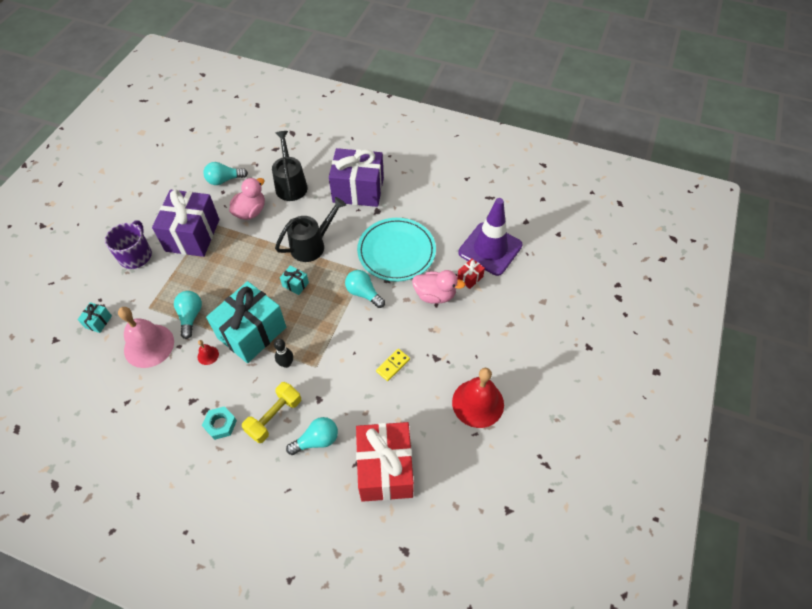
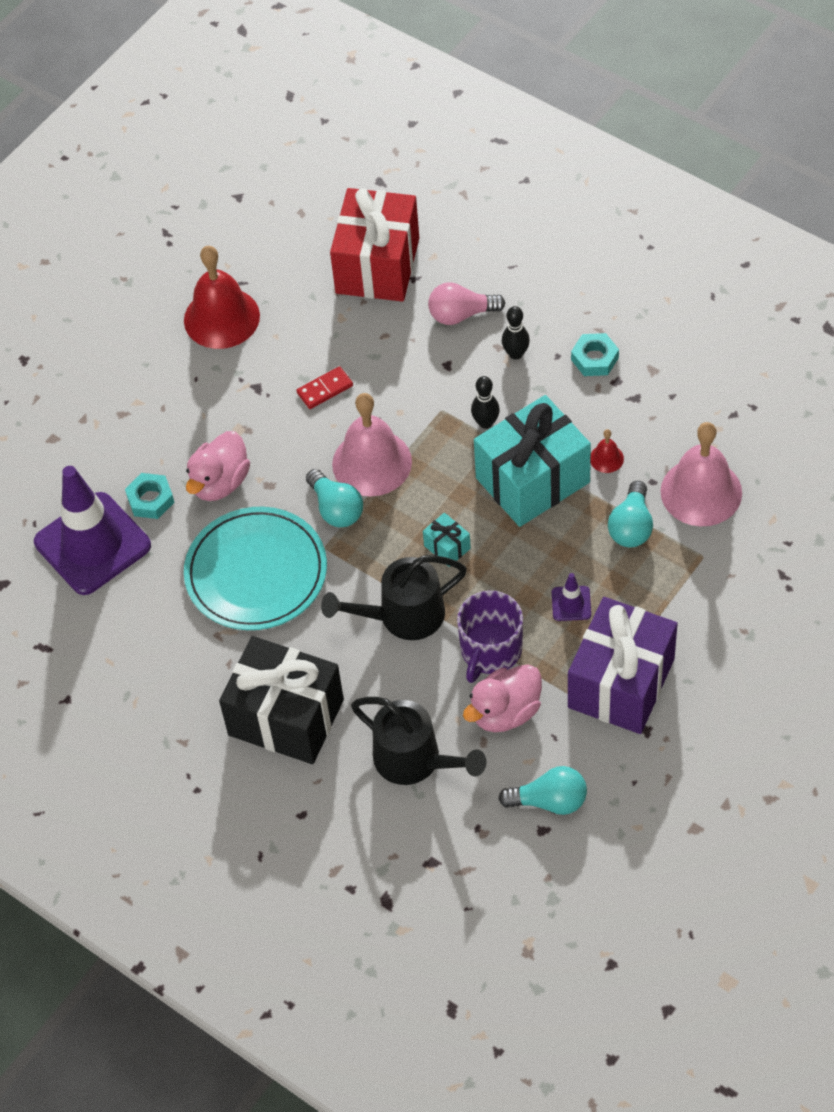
camera: 160 degrees left, 0 degrees up
(98, 321) = (787, 548): turquoise gift -> none
(136, 255) = (728, 662): purple mug -> purple mug (490, 650)
(222, 268) = (571, 603): none -> purple traffic cone
(274, 417) = (516, 354): yellow dumbbell -> black bowling pin
(290, 184) = (416, 761): black watering can -> black watering can turned 60 degrees counterclockwise
(317, 440) = (461, 314): turquoise light bulb -> pink light bulb
(350, 324) = (372, 462): none -> pink bell
(358, 190) = (286, 717): purple gift -> black gift
(393, 365) = (325, 389): yellow domino -> red domino
(435, 295) = (220, 482): pink duck -> pink duck turned 90 degrees counterclockwise
(470, 278) = (150, 499): red gift -> turquoise nut

